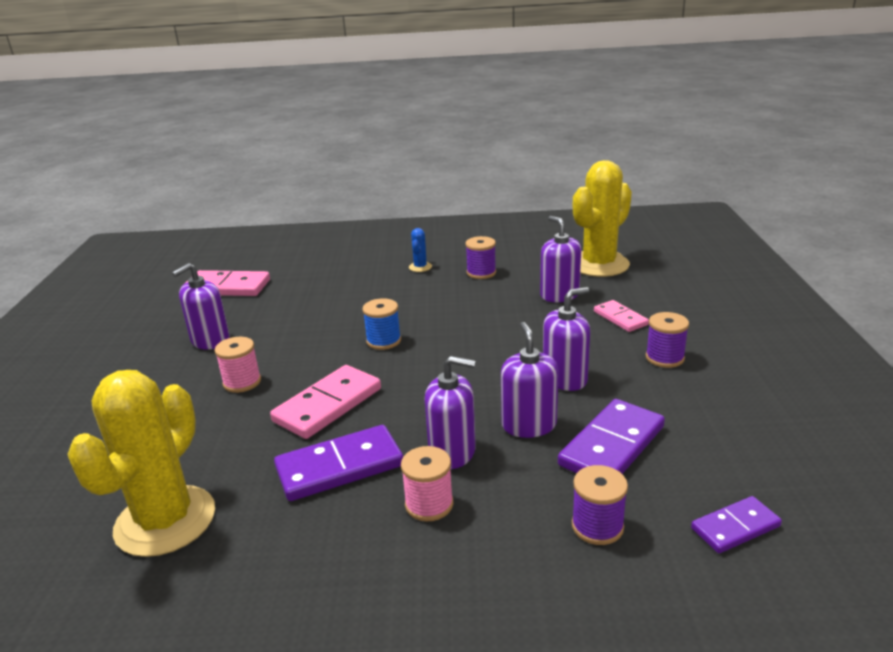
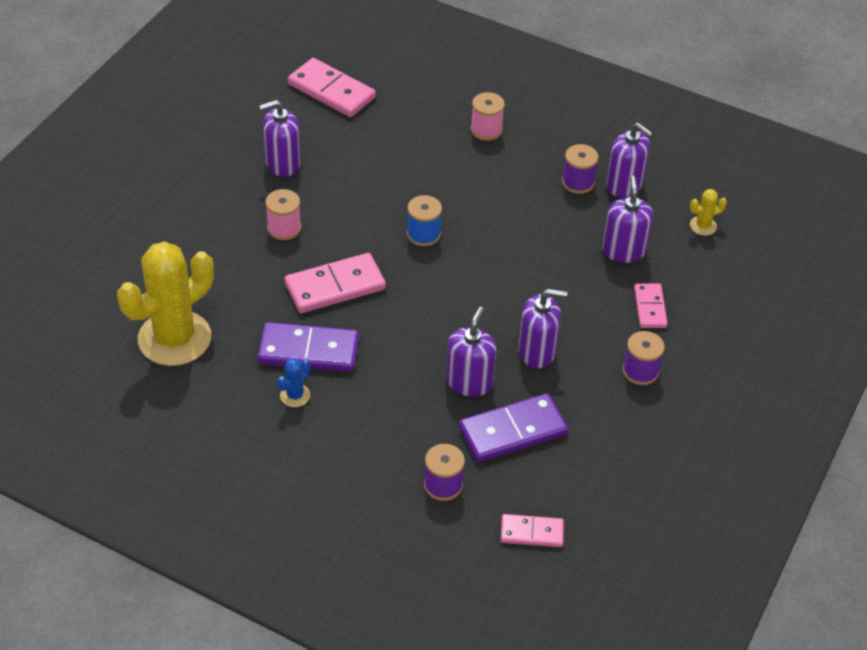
camera: 25 degrees right, 20 degrees up
(420, 267) = (526, 145): blue cactus -> blue cactus (295, 395)
(429, 504) = (348, 412): pink spool -> pink spool (486, 130)
(452, 452) = (395, 378): purple soap dispenser -> purple soap dispenser (624, 184)
(599, 264) = (703, 226): yellow cactus -> yellow cactus, size x0.40
(735, 527) = (531, 533): purple domino -> pink domino

